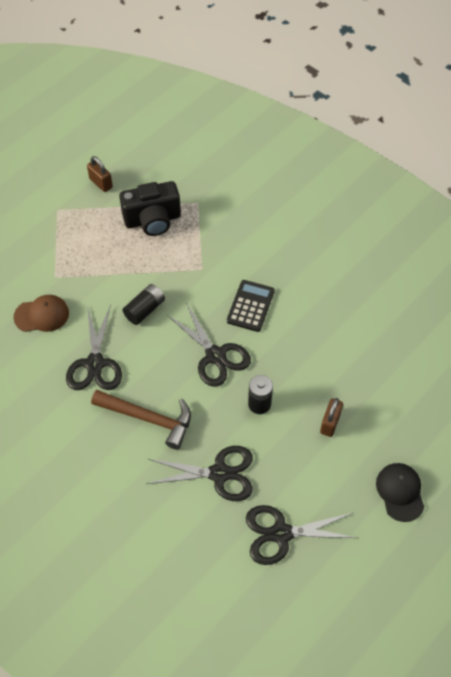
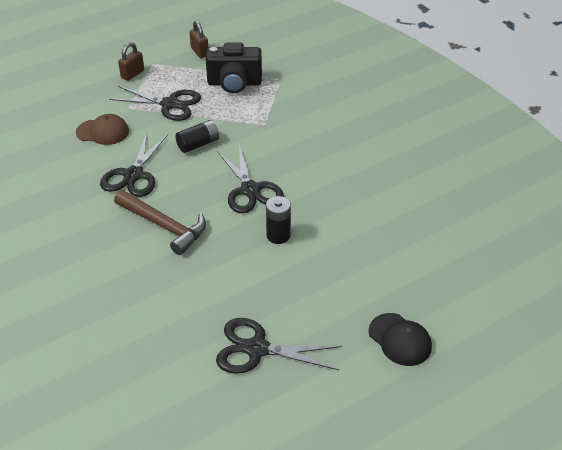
camera: 15 degrees right, 15 degrees down
(219, 473) = (214, 284): black scissors -> black scissors (170, 104)
(250, 306) = (300, 159): black calculator -> none
(330, 423) = (345, 265): brown padlock -> brown padlock (132, 74)
(400, 492) = (400, 339): black cap -> black cap turned 135 degrees clockwise

